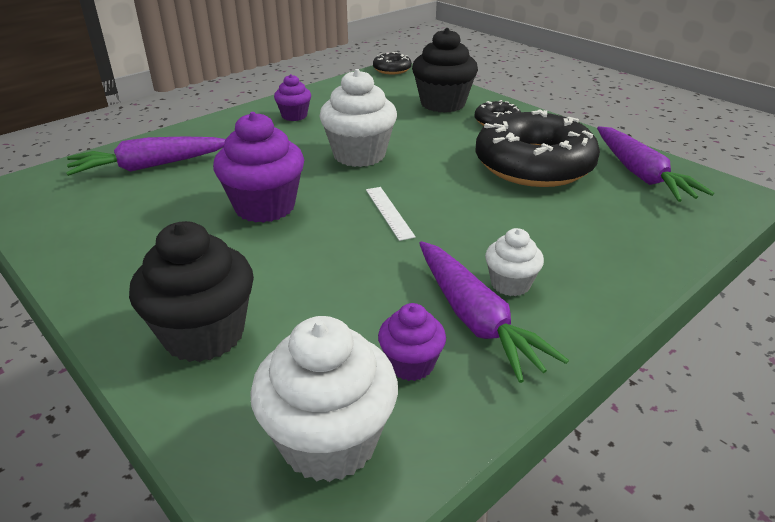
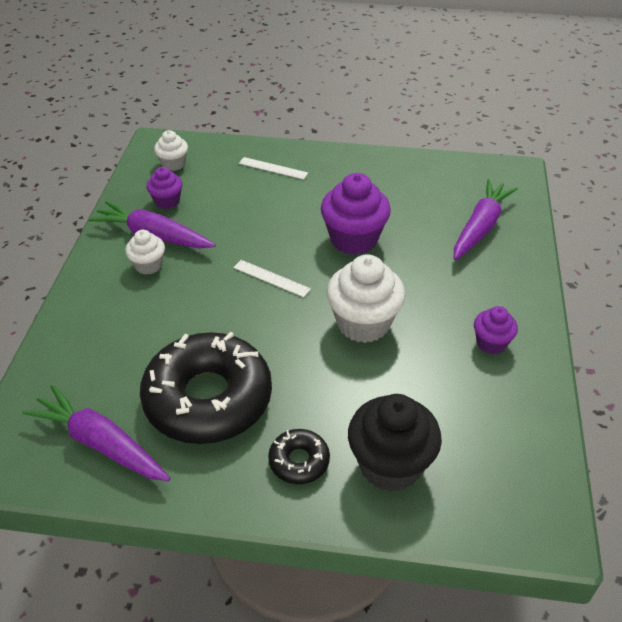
camera: 140 degrees right, 10 degrees up
(204, 334) = (273, 168): black cupcake -> white ruler
(329, 441) = (173, 164): white cupcake -> white cupcake, size x0.55
(392, 69) = (549, 523): black donut -> none

